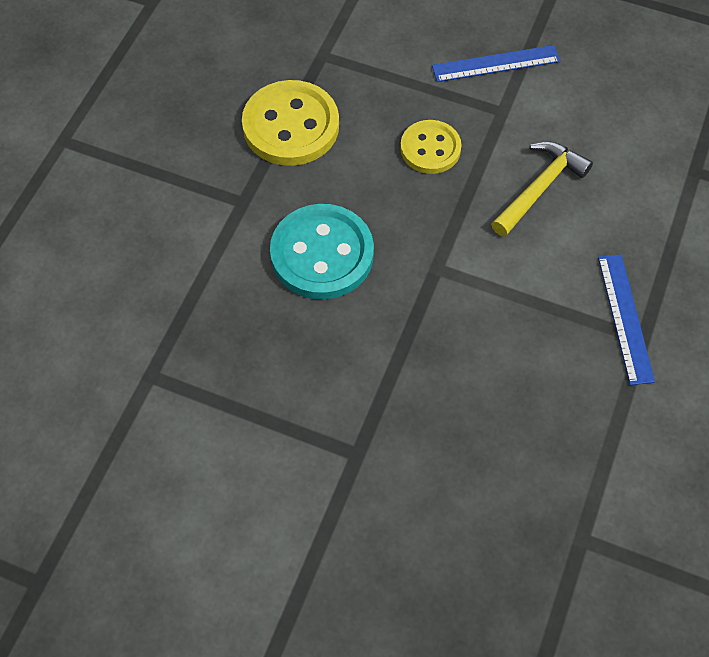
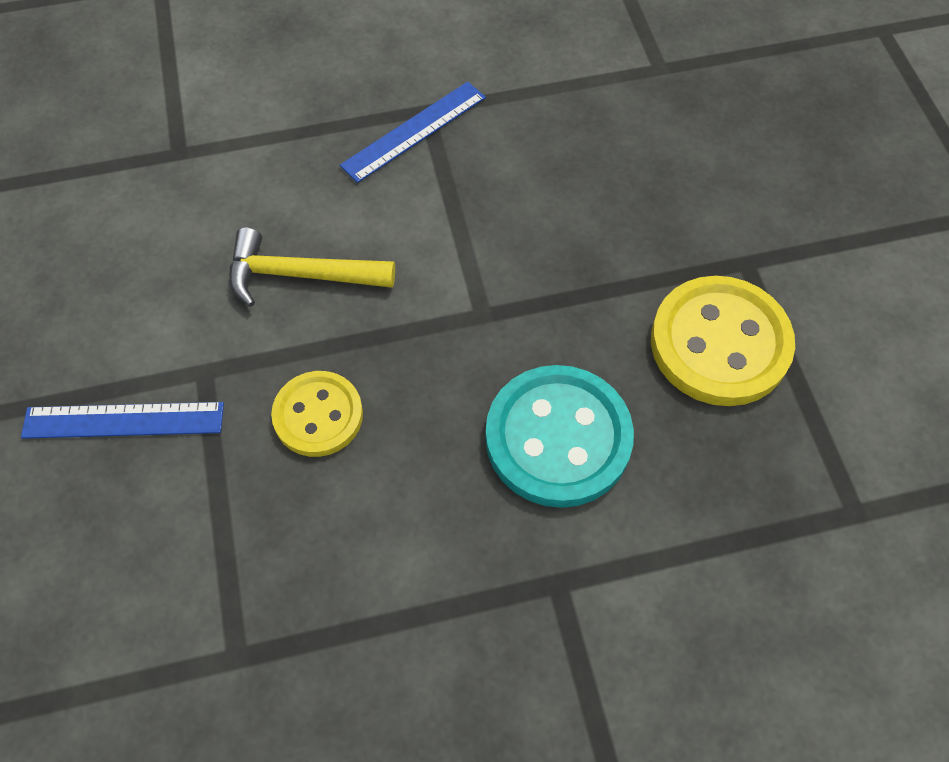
camera: 125 degrees left, 0 degrees up
(291, 126) = (395, 609): yellow button -> yellow button (719, 343)
(495, 63) = (123, 420): blue ruler -> blue ruler turned 45 degrees counterclockwise

